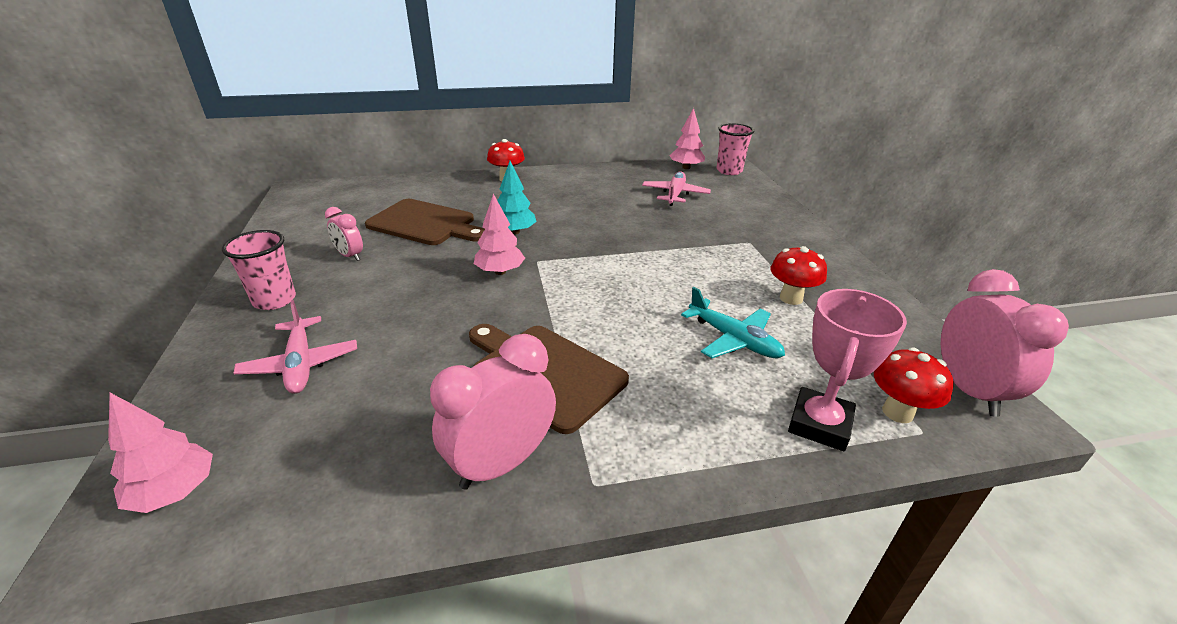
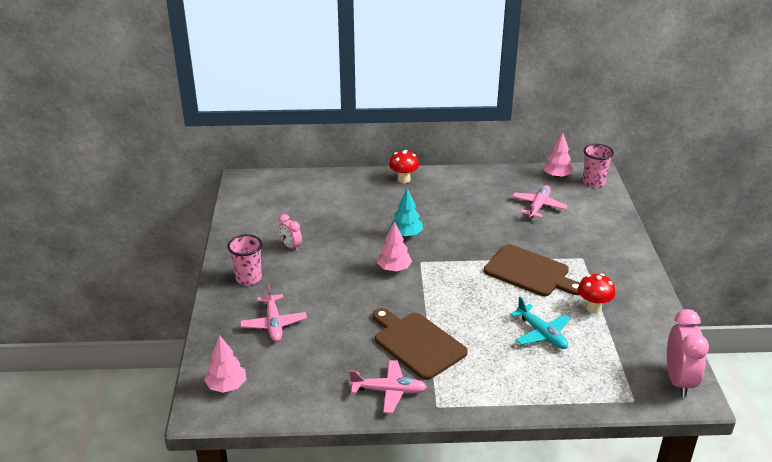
camera: 10 degrees right, 0 degrees up
(425, 223) = (340, 221): brown cutting board -> brown cutting board (530, 272)
(501, 464) = (389, 391): pink clock -> pink plane
(819, 424) = (574, 390): pink trophy -> none
(897, 412) = (625, 388): red mushroom -> none

